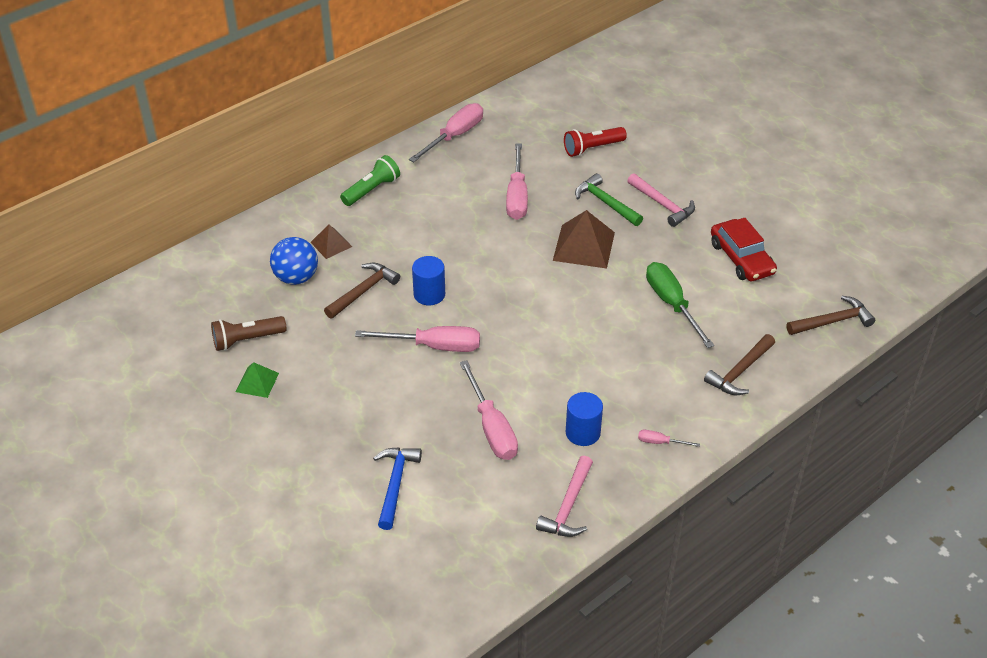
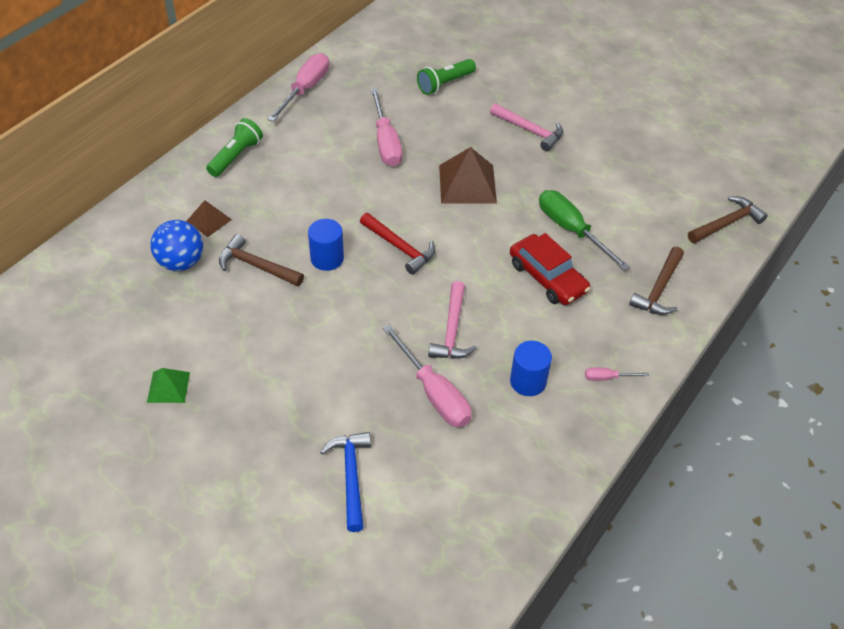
camera: 15 degrees left, 5 degrees up
(247, 340) = (145, 341): brown flashlight -> none
(363, 291) = (257, 266): brown hammer -> brown hammer turned 90 degrees counterclockwise
(434, 346) = (348, 314): pink screwdriver -> none
(500, 295) = (400, 247): none -> red hammer
(568, 506) = (539, 465): pink hammer -> pink hammer (452, 330)
(592, 148) = (445, 84): red flashlight -> green flashlight
(606, 203) = (475, 137): green hammer -> none
(741, 258) = (621, 173): red car -> red car (547, 277)

